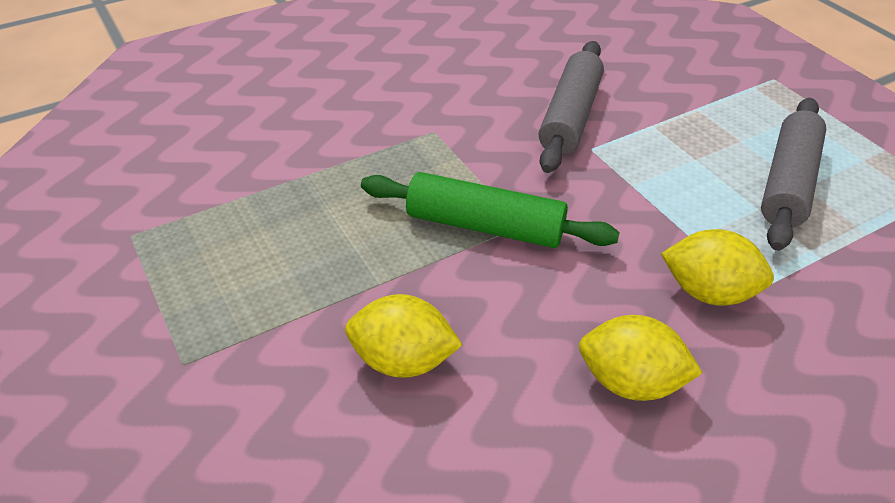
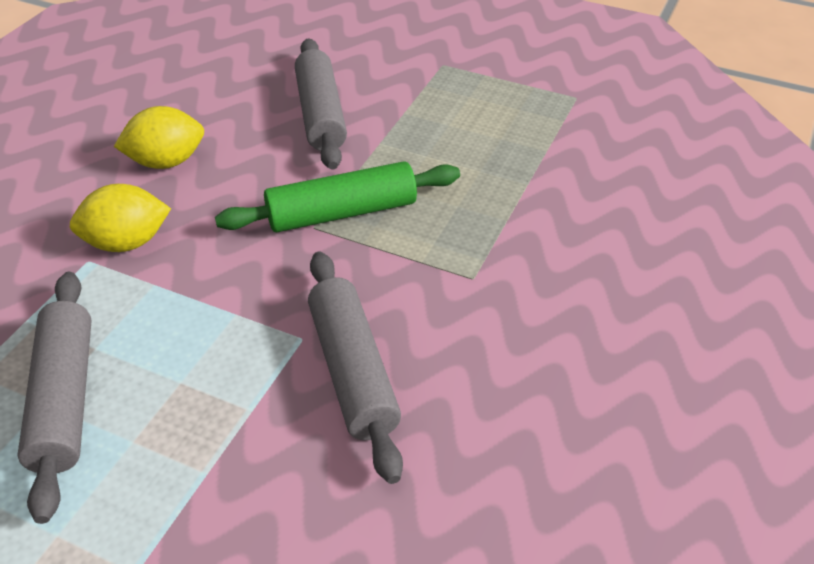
camera: 145 degrees right, 0 degrees up
(403, 360) = (321, 114): yellow lemon -> grey rolling pin

